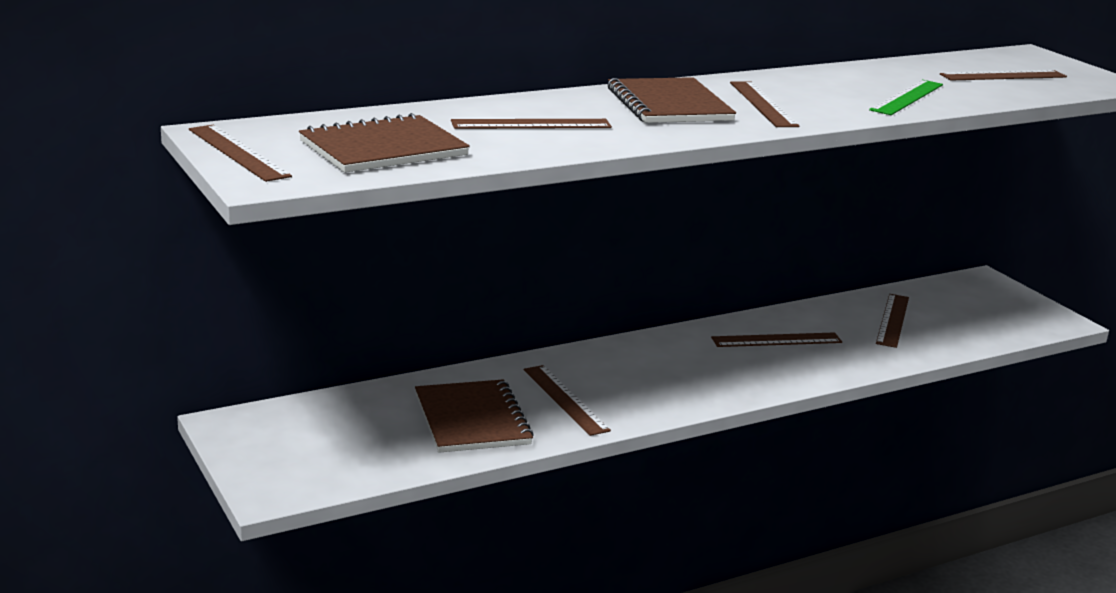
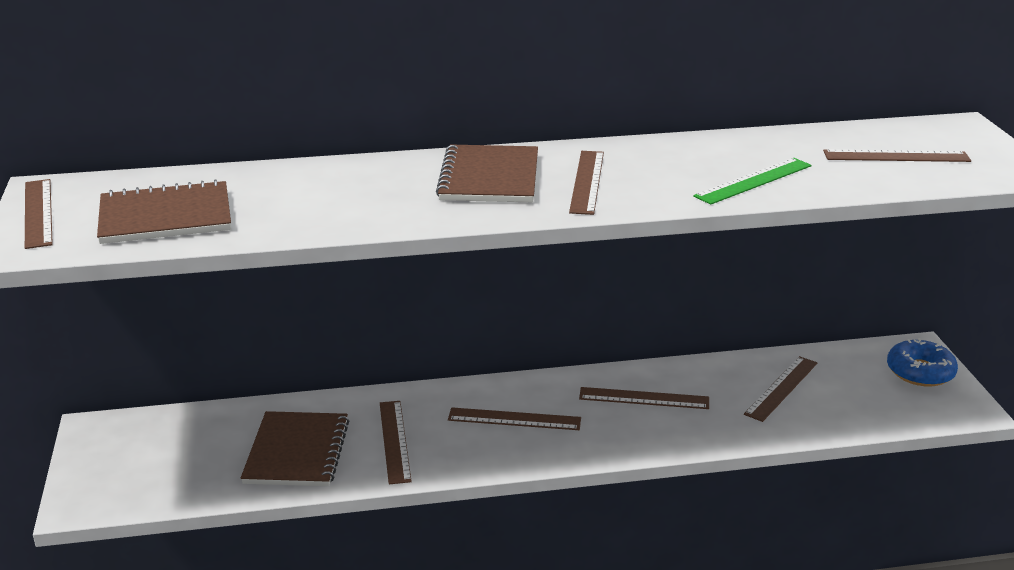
camera: 20 degrees right, 5 degrees up
(531, 124) = (330, 195): brown ruler -> brown ruler (514, 419)
(999, 296) = (920, 372): none -> blue donut

